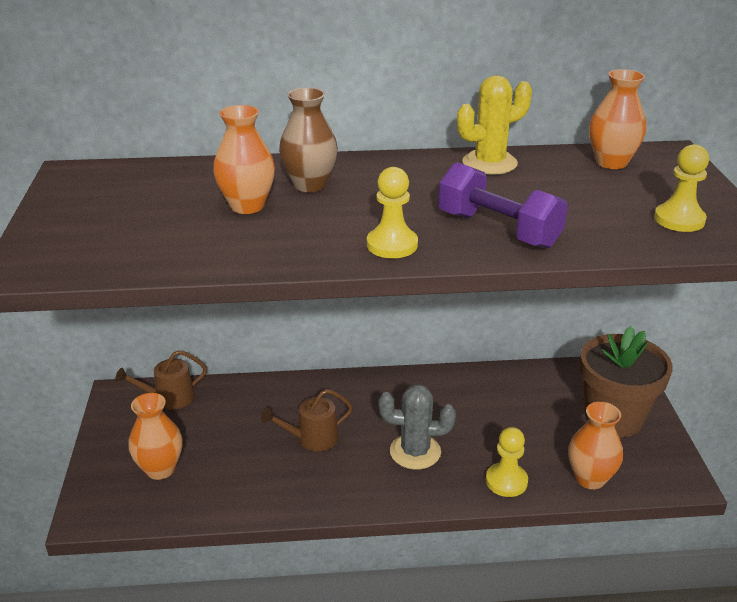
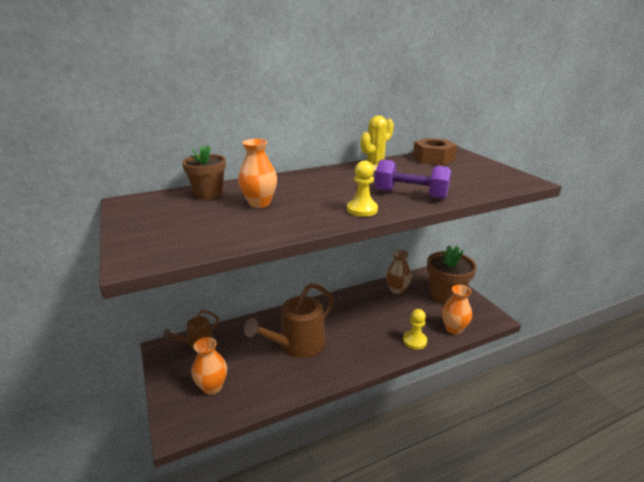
camera: 20 degrees left, 5 degrees down
(188, 176) = (208, 194): none -> brown flower pot
(310, 185) = (287, 188): brown vase -> brown vase (397, 290)
(312, 439) = (297, 345): brown watering can -> brown watering can, size x1.85
(415, 452) = (358, 337): grey cactus -> none
(611, 162) = (433, 159): orange vase -> brown nut
(679, 220) = (490, 177): yellow pawn -> none

